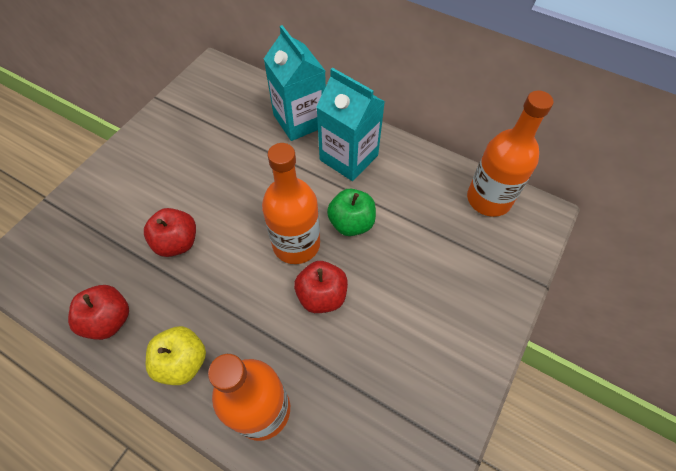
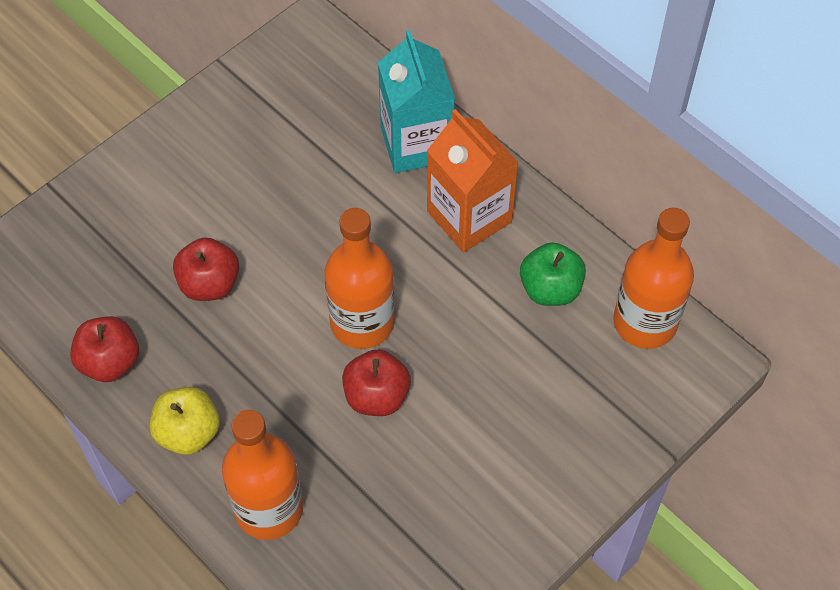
camera: 15 degrees right, 0 degrees up
(349, 157) = (469, 216): turquoise carton -> orange carton
(351, 223) = (443, 311): green apple -> green apple (550, 289)

